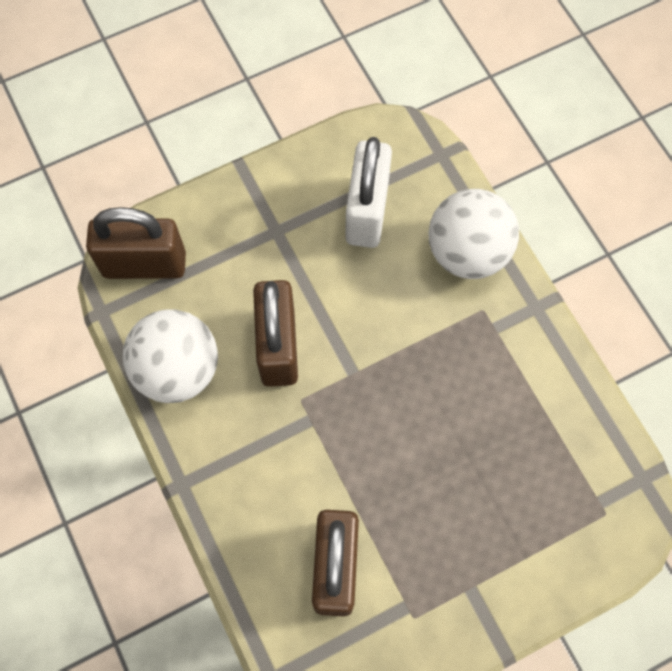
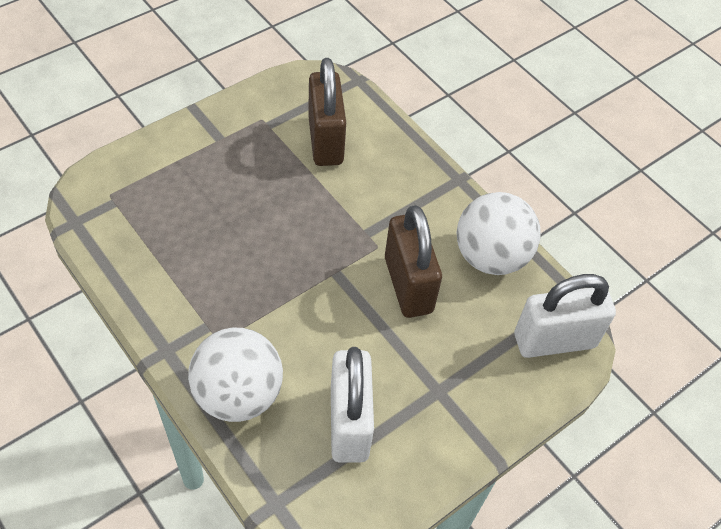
camera: 165 degrees right, 15 degrees down
(144, 264) = (554, 340): brown padlock -> white padlock

